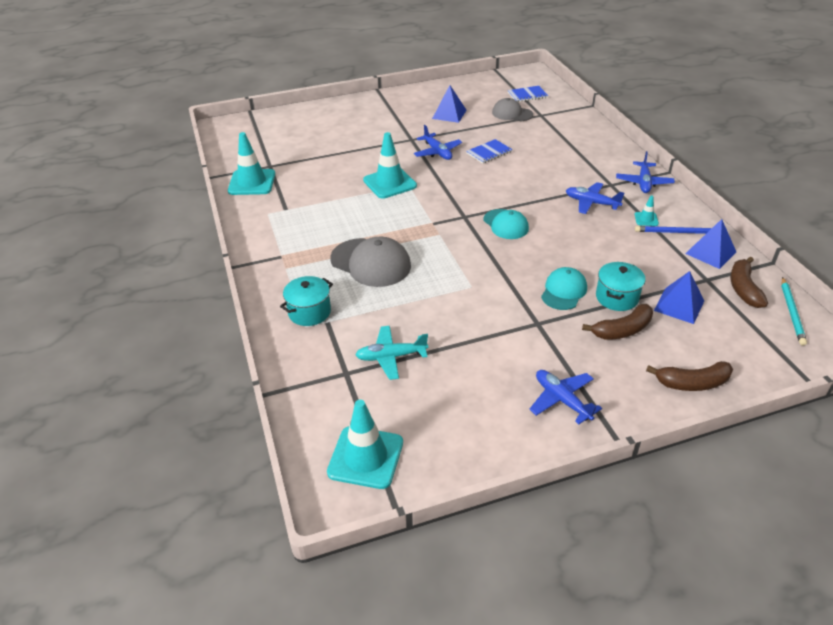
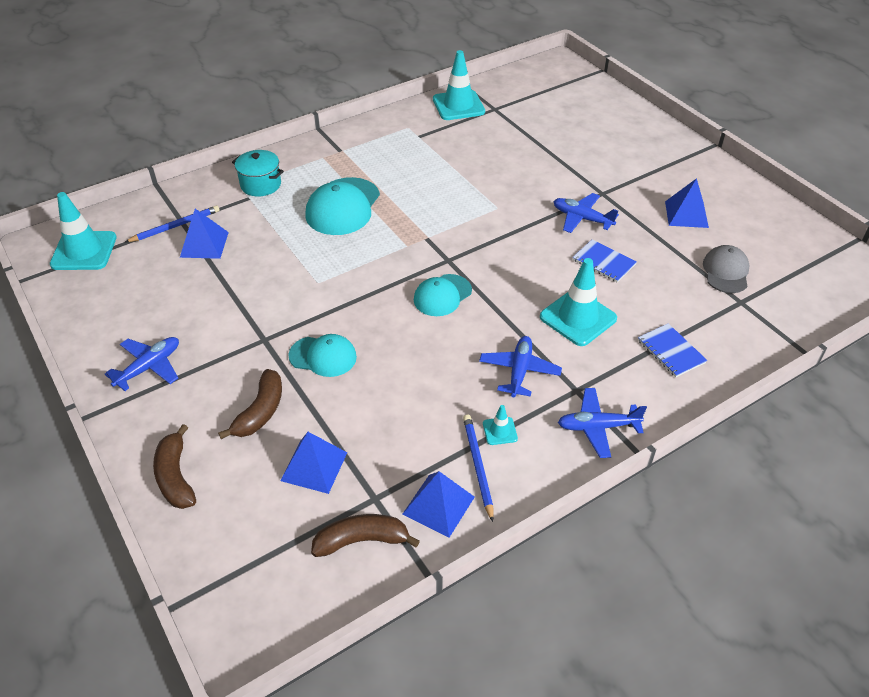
camera: 75 degrees right, 5 degrees up
(351, 378) = (175, 226): none -> blue pencil
(371, 263) = (343, 207): grey cap -> turquoise cap
(389, 183) = (495, 193): turquoise traffic cone -> turquoise traffic cone (578, 318)
(391, 357) = (204, 244): turquoise plane -> blue pyramid
(437, 152) = (582, 218): blue plane -> blue plane turned 75 degrees clockwise
(527, 95) = (795, 281): blue notebook -> blue notebook (671, 351)
(617, 297) = (319, 405): turquoise pot -> none
(622, 330) = (260, 411): brown banana -> brown banana turned 120 degrees counterclockwise
(792, 312) = (318, 596): turquoise pencil -> none

